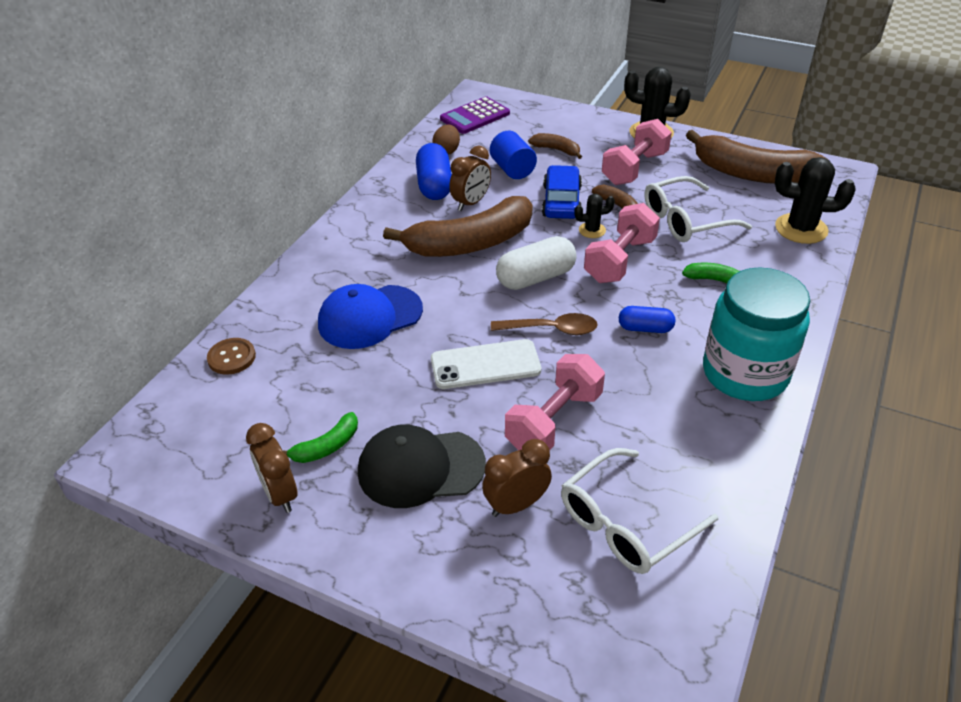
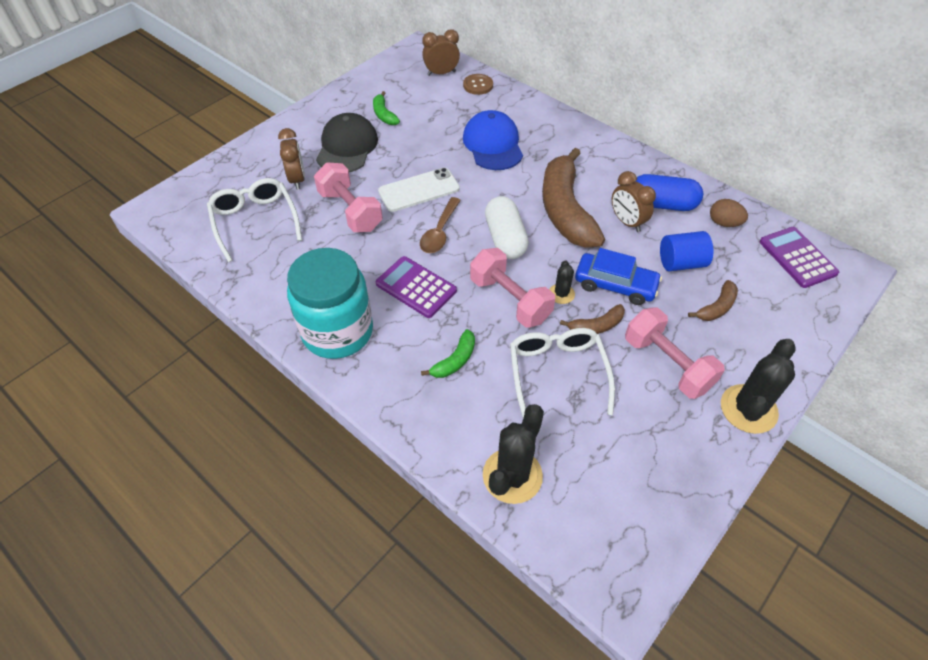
camera: 105 degrees right, 10 degrees up
(280, 494) = (359, 96): brown clock -> brown clock (441, 73)
(485, 365) = (419, 190): white phone -> white phone turned 60 degrees clockwise
(645, 328) = (416, 287): blue capsule -> purple calculator
(752, 174) = (635, 480): brown banana -> none

